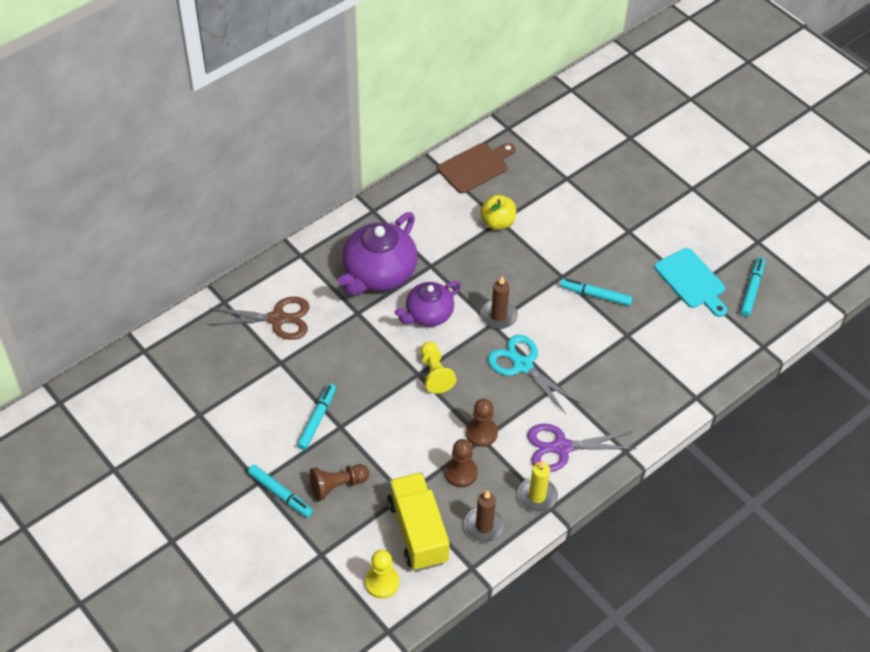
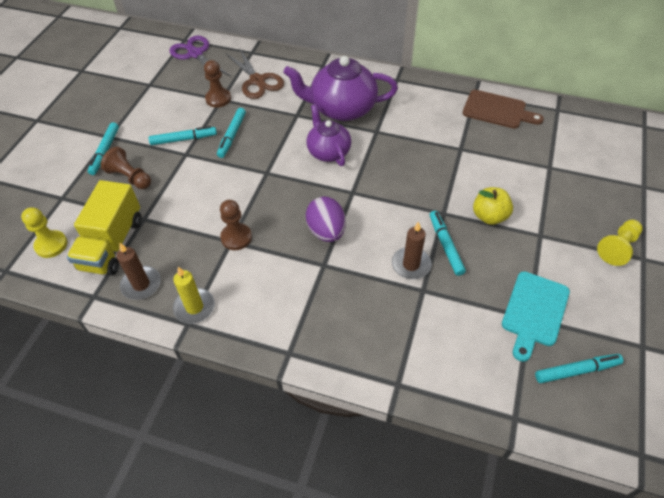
camera: 60 degrees right, 0 degrees up
(345, 378) = (232, 136): none -> turquoise marker
(418, 531) = (112, 244): yellow truck -> yellow truck turned 150 degrees clockwise
(428, 314) = (328, 151): purple teapot -> purple teapot turned 45 degrees clockwise
(435, 373) = (274, 182): yellow pawn -> yellow pawn (617, 248)
(461, 473) = (187, 243): brown pawn -> brown pawn (218, 99)
(498, 222) = (457, 148): yellow apple -> yellow apple (489, 216)
(498, 316) = (364, 192): brown candle -> brown candle (411, 265)
(522, 365) = (326, 231): turquoise scissors -> purple egg
(561, 447) = (259, 300): purple scissors -> purple scissors (195, 54)

